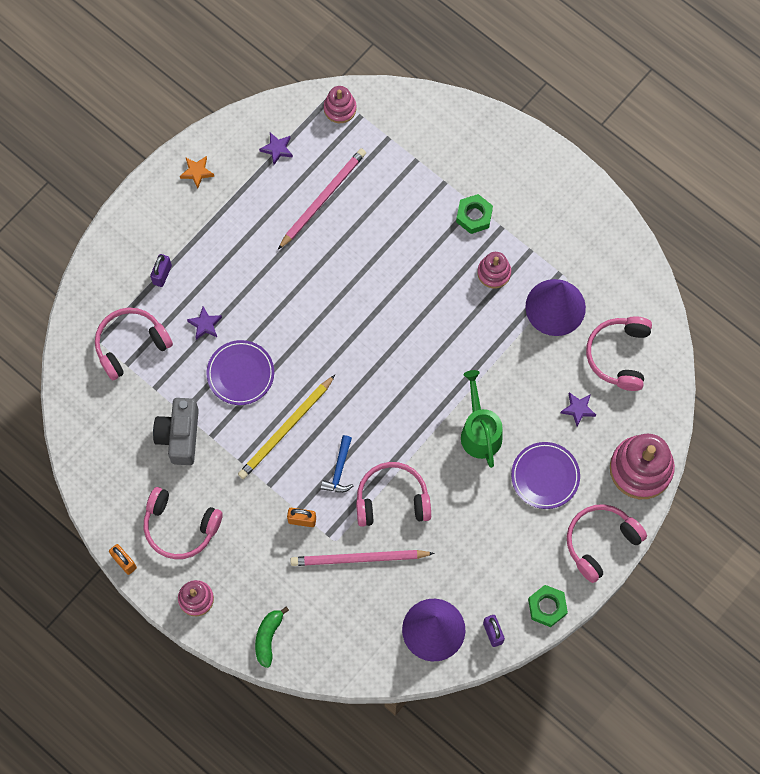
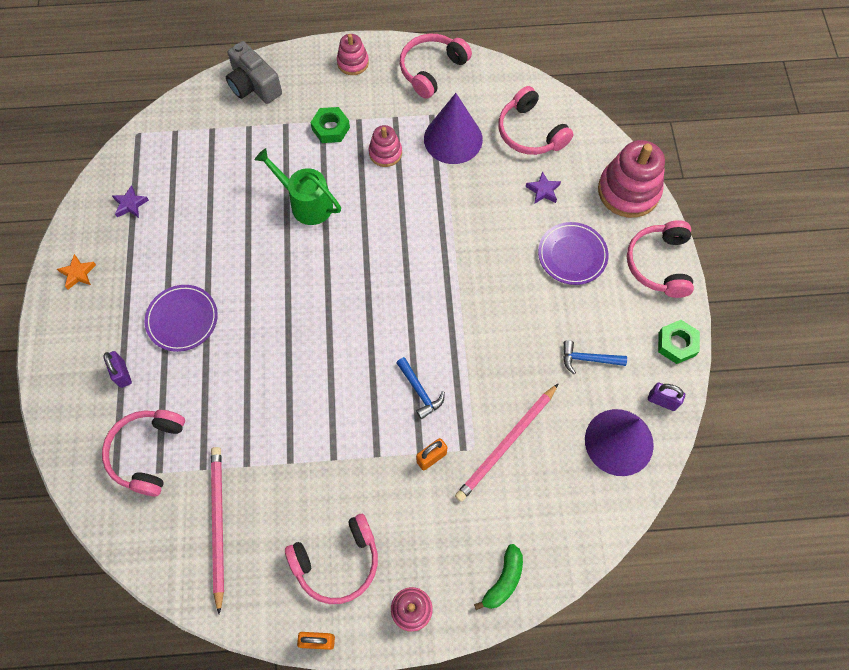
camera: 45 degrees left, 5 degrees down
(179, 435) = (262, 487): grey camera -> grey camera (254, 85)
(205, 324) = (197, 380): purple star -> none
(240, 374) = (265, 391): purple plate -> purple plate (182, 319)
(268, 638) = (503, 580): green banana -> green banana turned 120 degrees counterclockwise
(286, 429) = (345, 400): yellow pencil -> none
(323, 198) = (203, 209): pink pencil -> pink pencil (218, 524)
(340, 108) = (153, 138): pink stacking toy -> pink stacking toy (353, 62)
(392, 499) = (483, 375): pink headphones -> pink headphones (431, 69)
(474, 557) = (588, 359): none -> blue hammer
(479, 432) = (493, 267): green watering can -> green watering can (306, 203)

